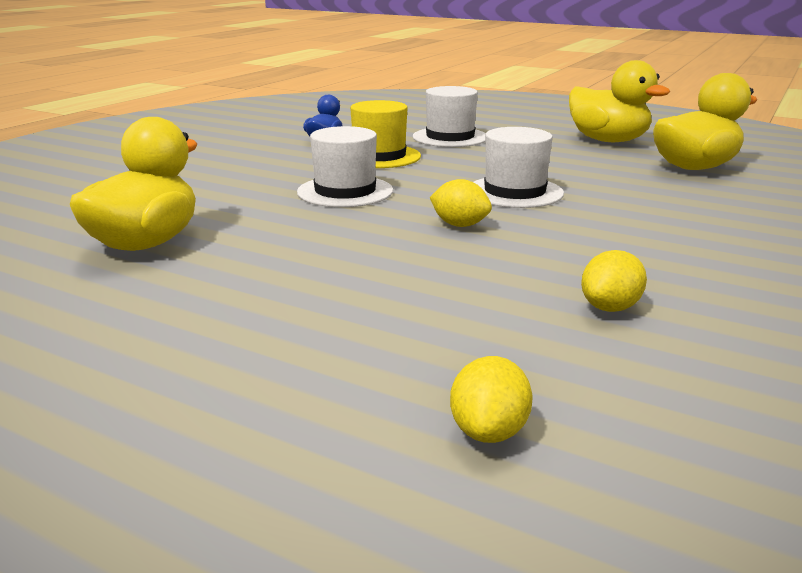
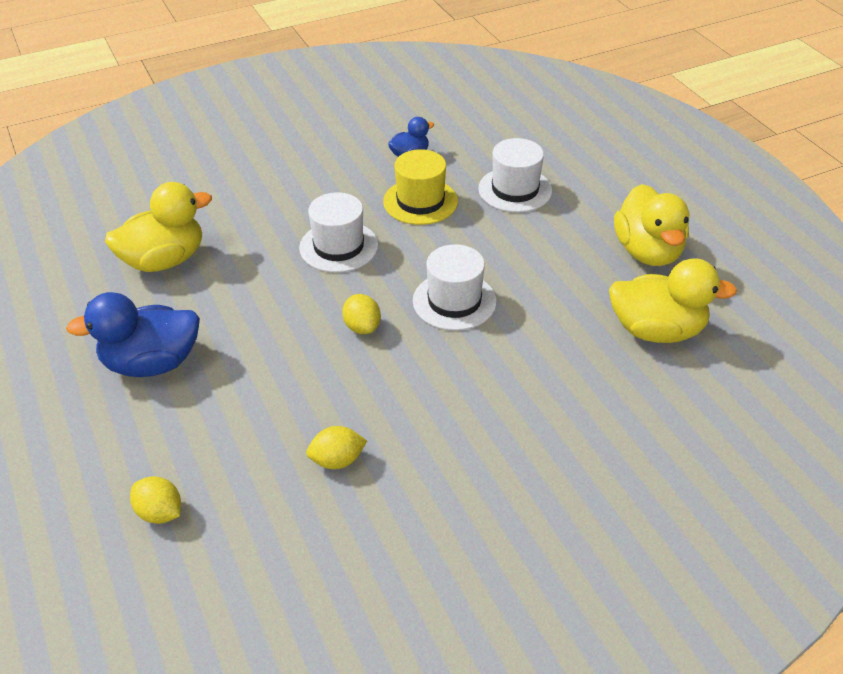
camera: 35 degrees right, 20 degrees up
(251, 315) = (152, 363): none -> blue duck
(489, 432) = (160, 512): yellow lemon -> yellow lemon turned 75 degrees clockwise

